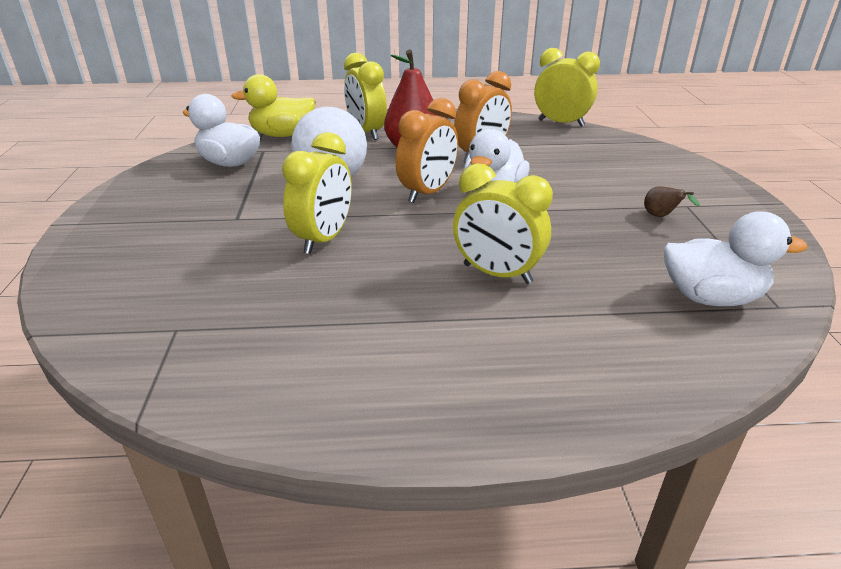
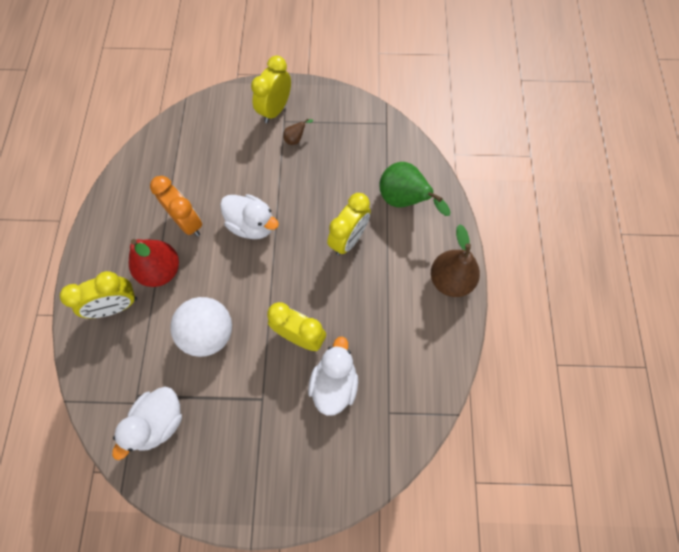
camera: 85 degrees left, 35 degrees up
(282, 135) = (103, 382): yellow duck -> none
(427, 193) = (243, 266): orange clock -> none
(440, 409) = (450, 280): none -> brown pear
(561, 123) = (134, 153): yellow clock -> yellow clock (275, 110)
(608, 335) = (404, 201): none -> green pear
(710, 297) = (377, 147): white duck -> white duck (334, 383)

